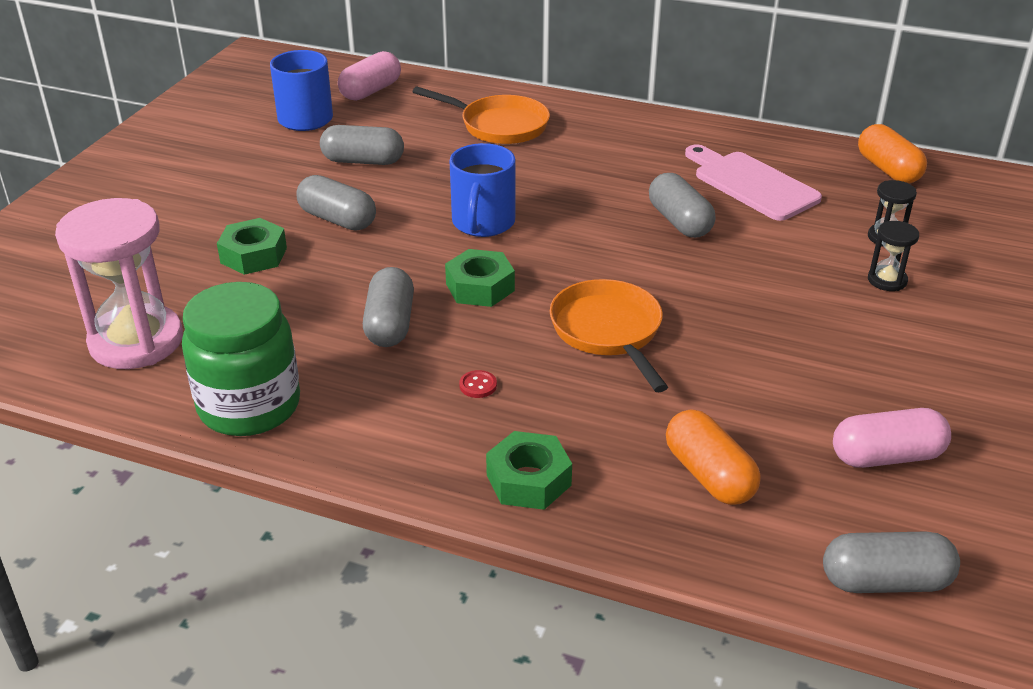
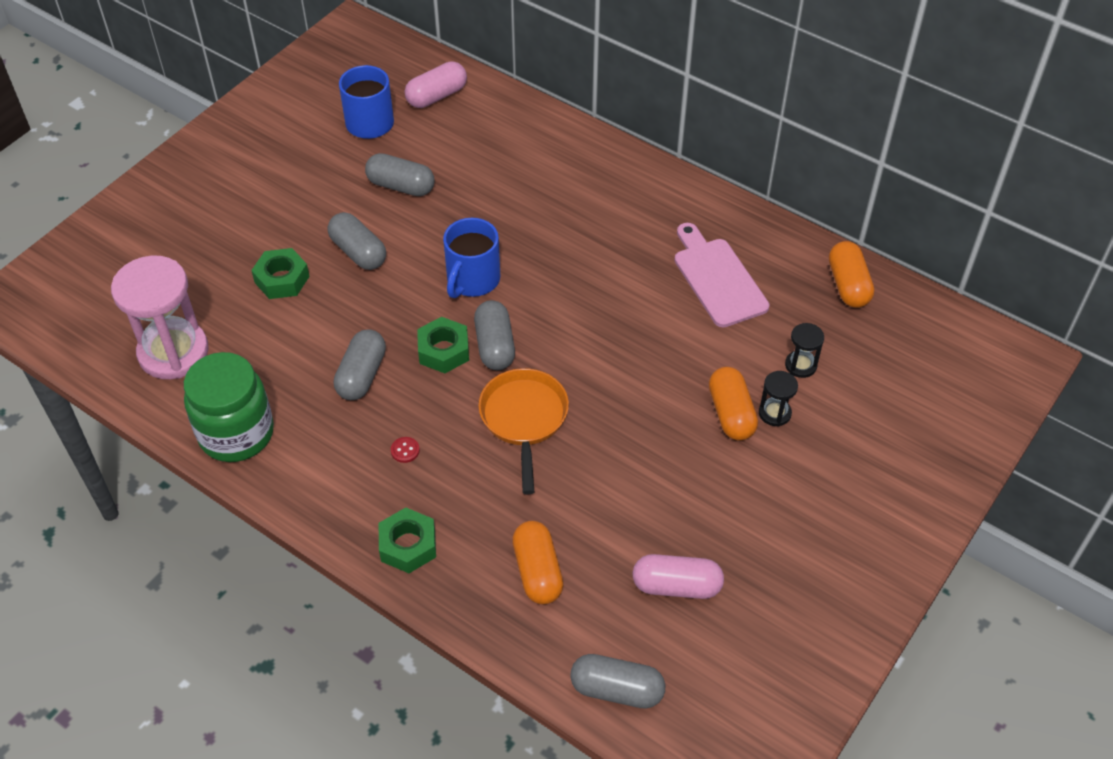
camera: 15 degrees right, 15 degrees up
(499, 126) = (531, 163): orange pan -> none
(679, 222) = (634, 311): grey capsule -> grey capsule (495, 346)
(840, 288) = (731, 413): none -> orange capsule

